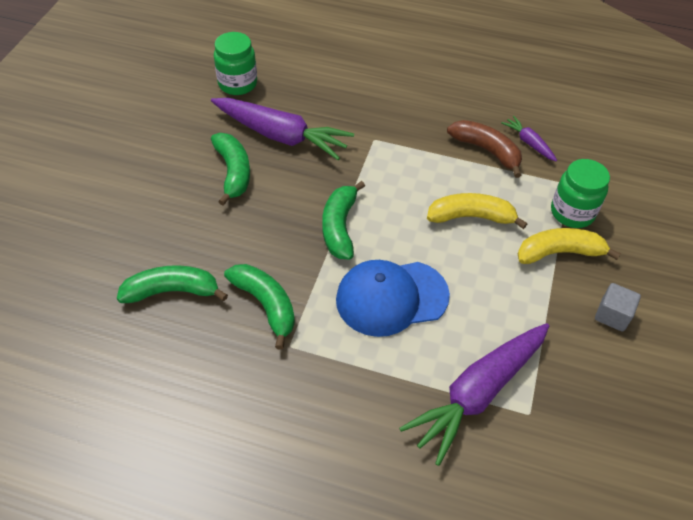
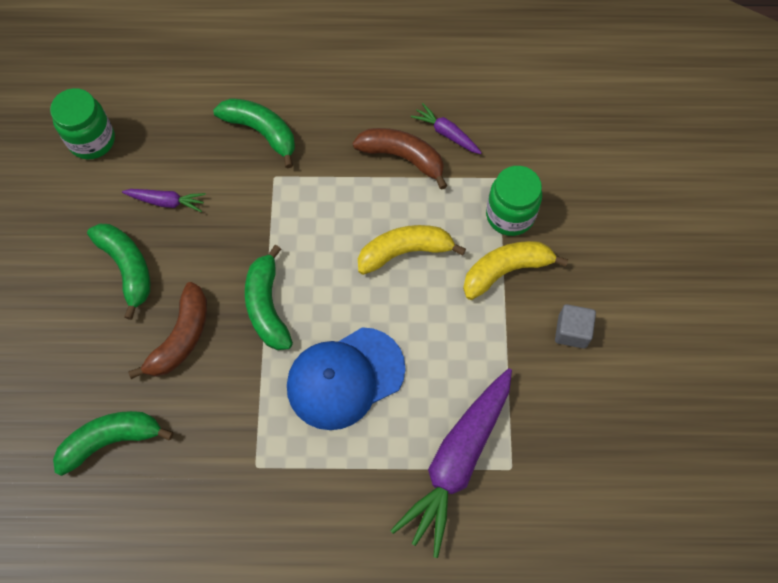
camera: 15 degrees left, 15 degrees up
(259, 231) = (181, 337): none -> brown banana
(266, 305) = (216, 426): green banana -> green banana (261, 132)
(281, 136) = (167, 202): purple carrot -> purple carrot, size x0.47

